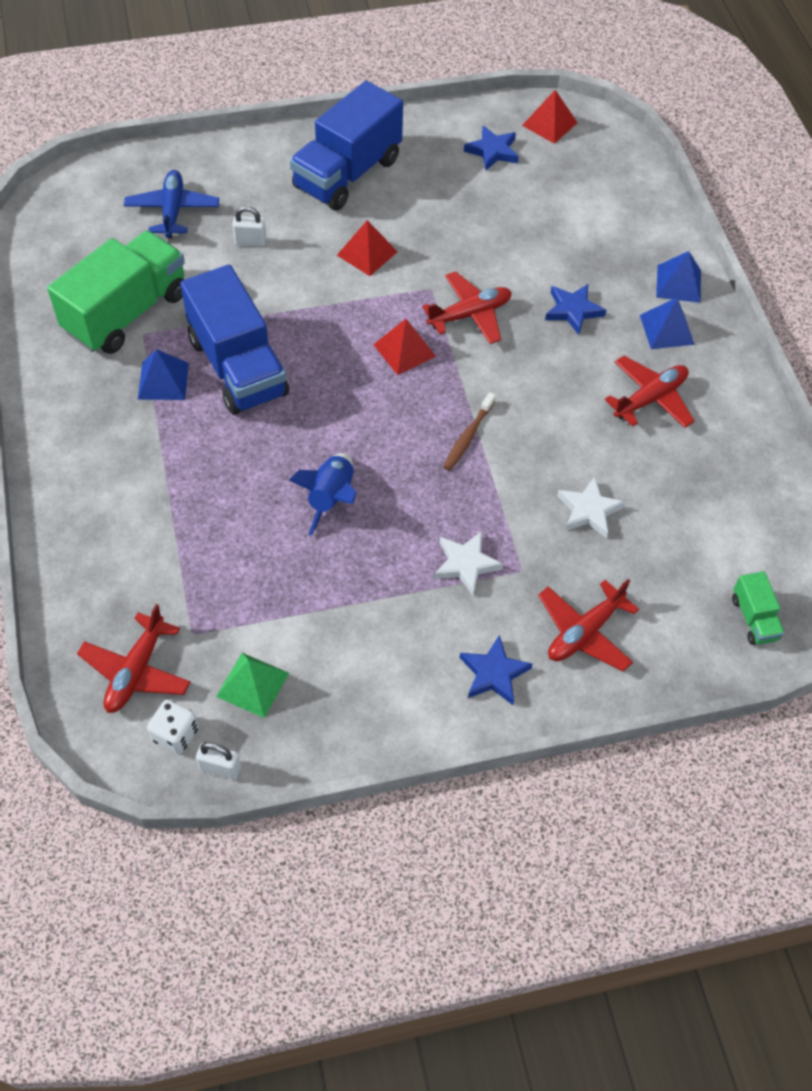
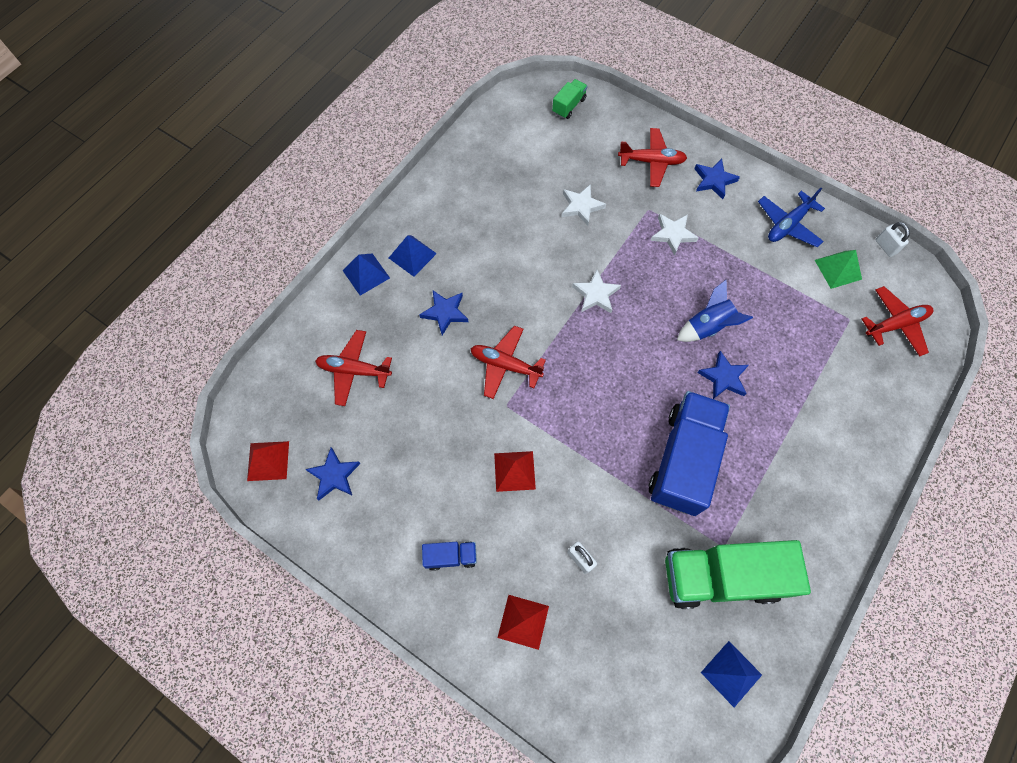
camera: 130 degrees left, 10 degrees up
(163, 381) = (740, 494): blue pyramid -> blue pyramid (731, 673)
(173, 210) = (608, 648): blue plane -> blue plane (788, 225)
(175, 734) = (897, 278): white dice -> none
(269, 463) = (723, 377): none -> blue star
(347, 174) = (451, 556): blue truck -> blue truck, size x0.44
(404, 350) = (571, 378): red pyramid -> red pyramid (523, 621)
(468, 436) = (596, 294): brown toothbrush -> white star
(650, 398) = (475, 229): red plane -> red plane (354, 370)

